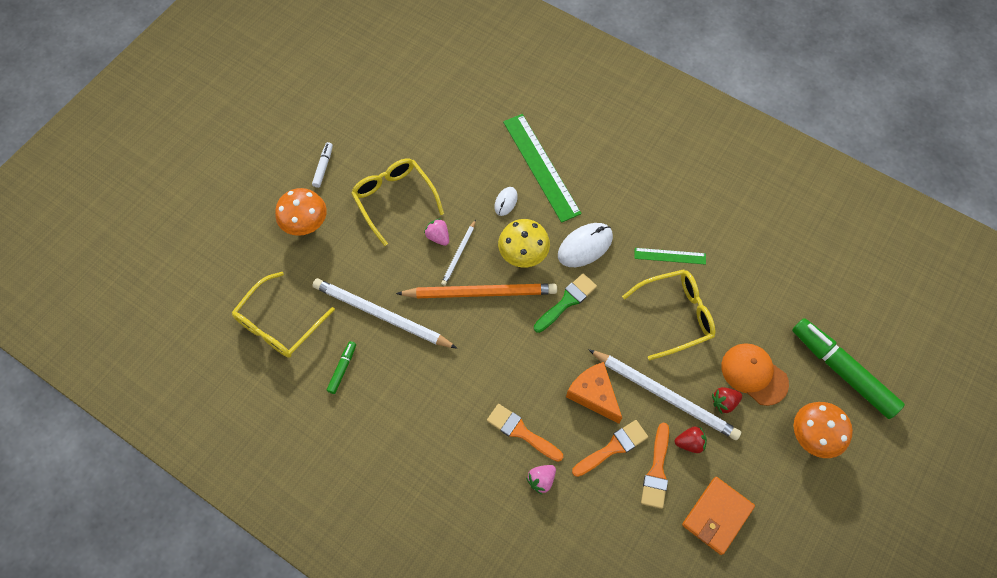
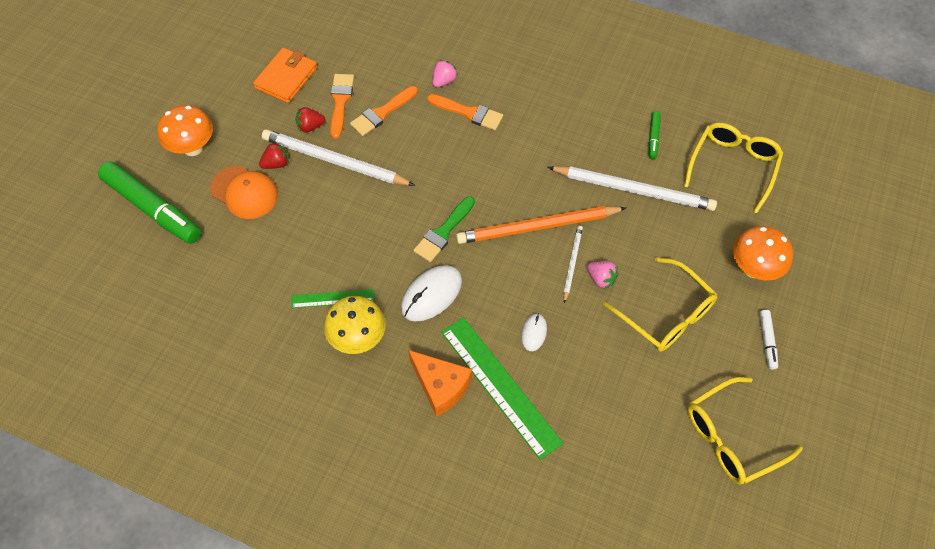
camera: 170 degrees right, 5 degrees down
(523, 255) = (500, 273): yellow mushroom -> yellow mushroom (358, 338)
(594, 394) = (404, 152): orange cheese -> orange cheese (440, 386)
(675, 315) = (325, 236): yellow glasses -> yellow glasses (731, 437)

